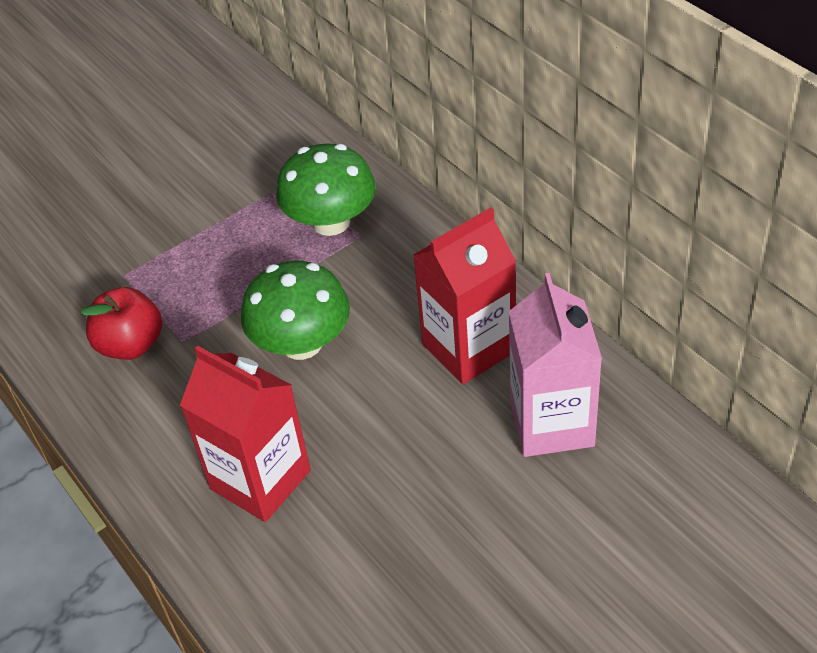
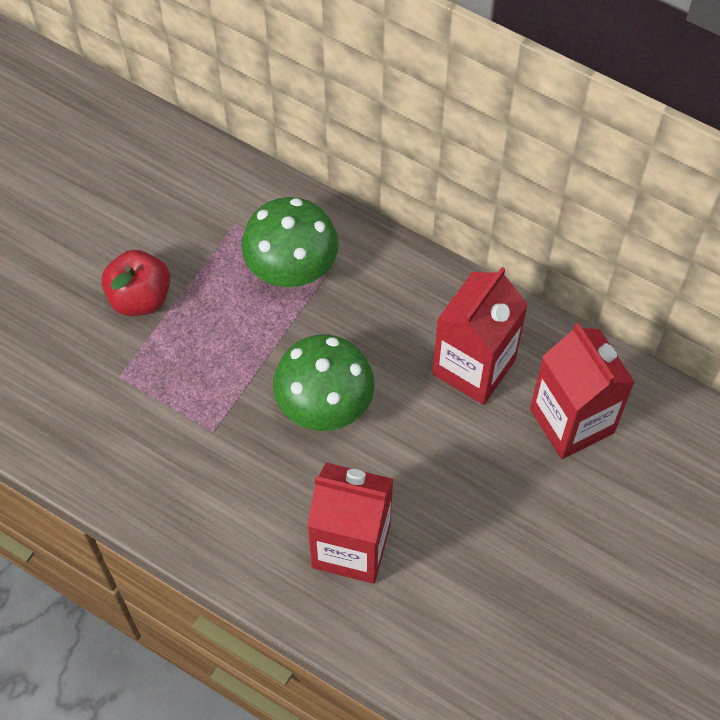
camera: 25 degrees left, 15 degrees up
(131, 345) = (166, 448): red apple -> red apple (140, 297)
(551, 423) = (572, 421): pink carton -> red carton

